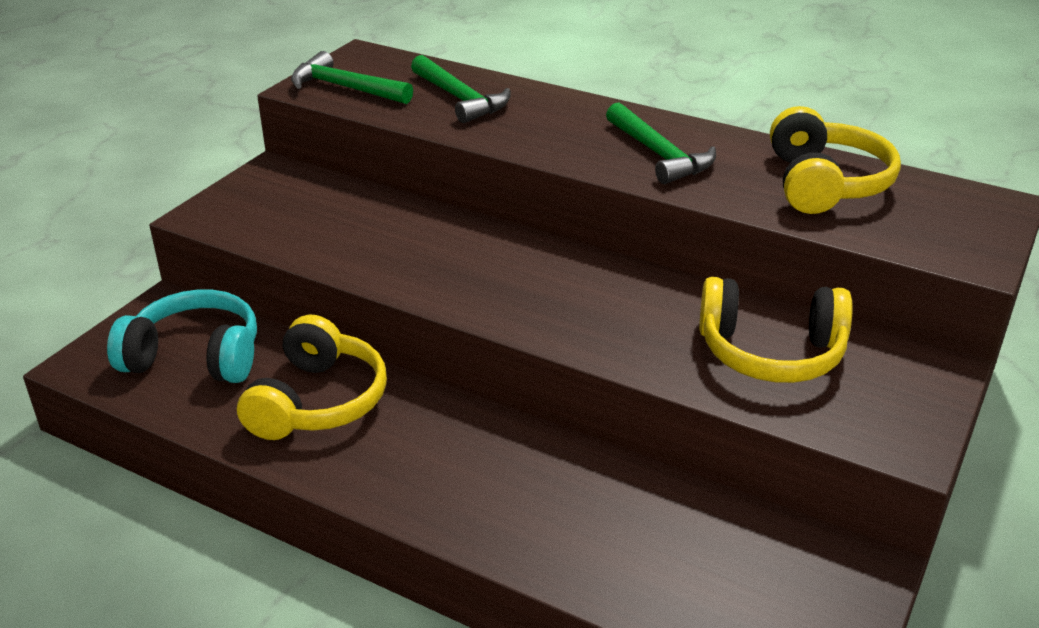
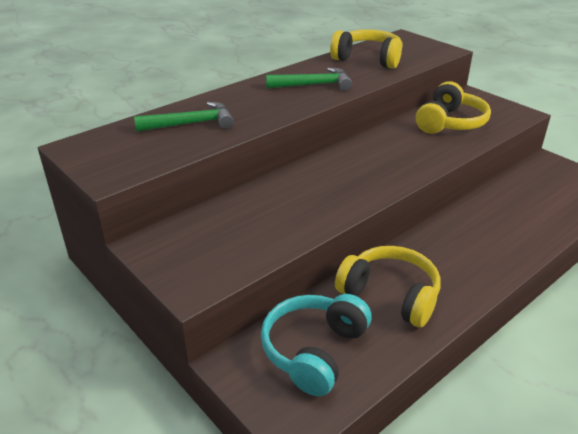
camera: 70 degrees left, 0 degrees up
(345, 88) = (128, 161): green hammer -> none

